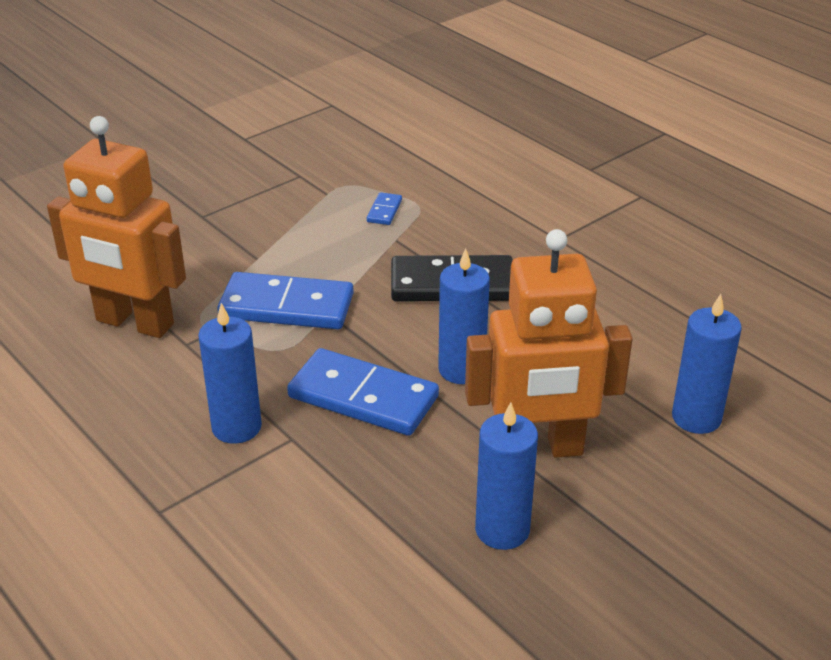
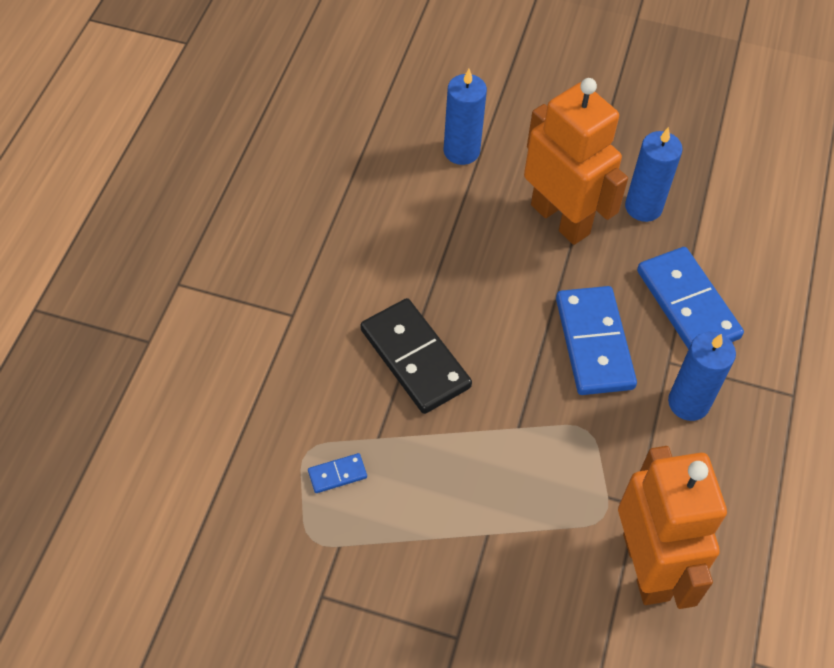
camera: 125 degrees left, 20 degrees up
(287, 306) = (535, 462): blue domino -> blue domino (687, 304)
(461, 370) = (516, 299): blue candle -> none

